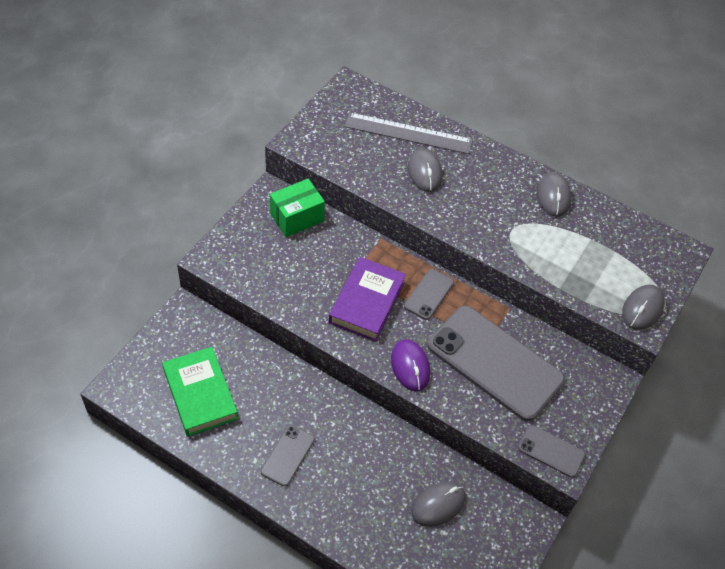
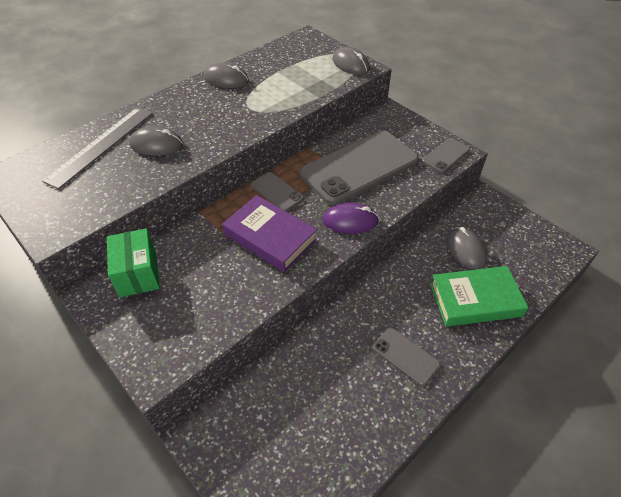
camera: 70 degrees left, 5 degrees down
(200, 394) = (315, 432): green book -> green book (475, 300)

